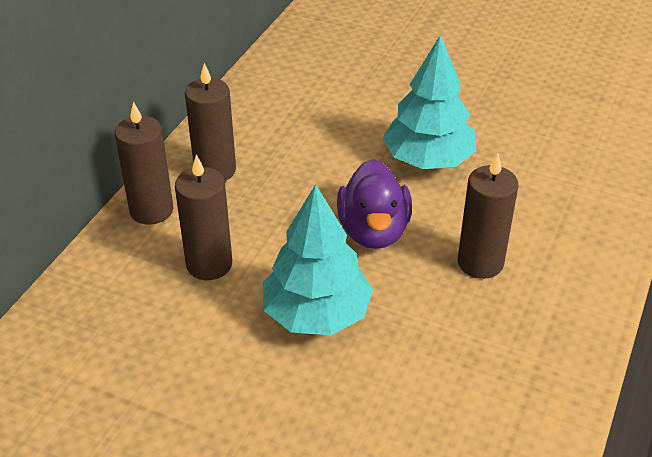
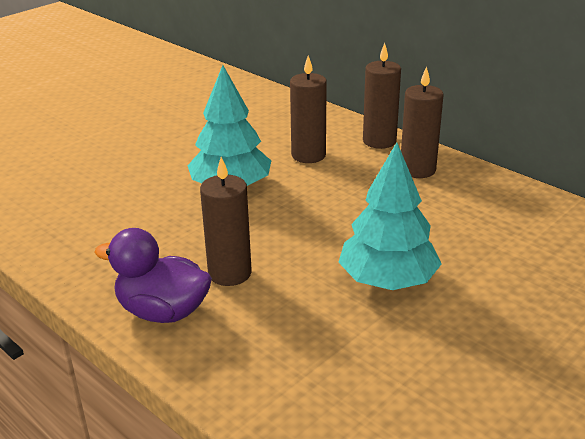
camera: 110 degrees right, 10 degrees down
(373, 231) = (302, 228): purple duck -> purple duck (163, 311)

